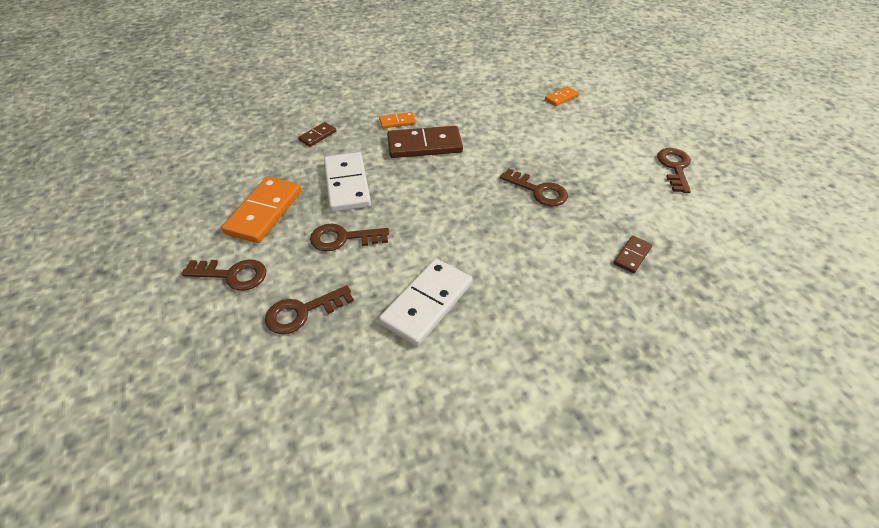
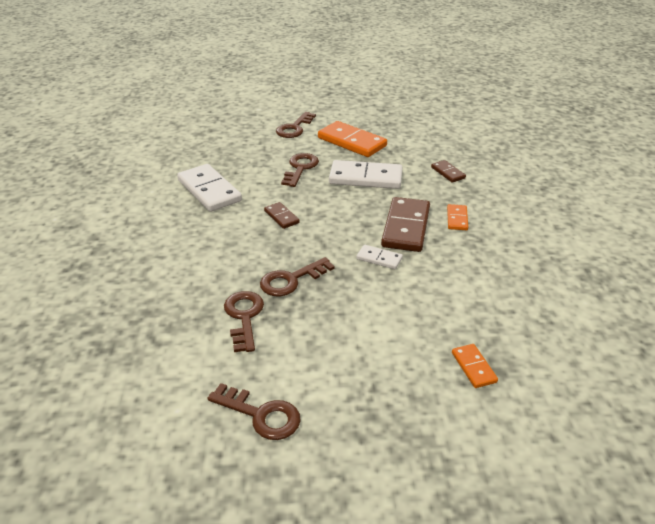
camera: 110 degrees right, 10 degrees down
(302, 312) = (242, 147): brown key -> brown key (244, 317)
(478, 151) = (379, 258): none -> white domino
(632, 256) = (164, 308): brown domino -> brown domino (281, 217)

